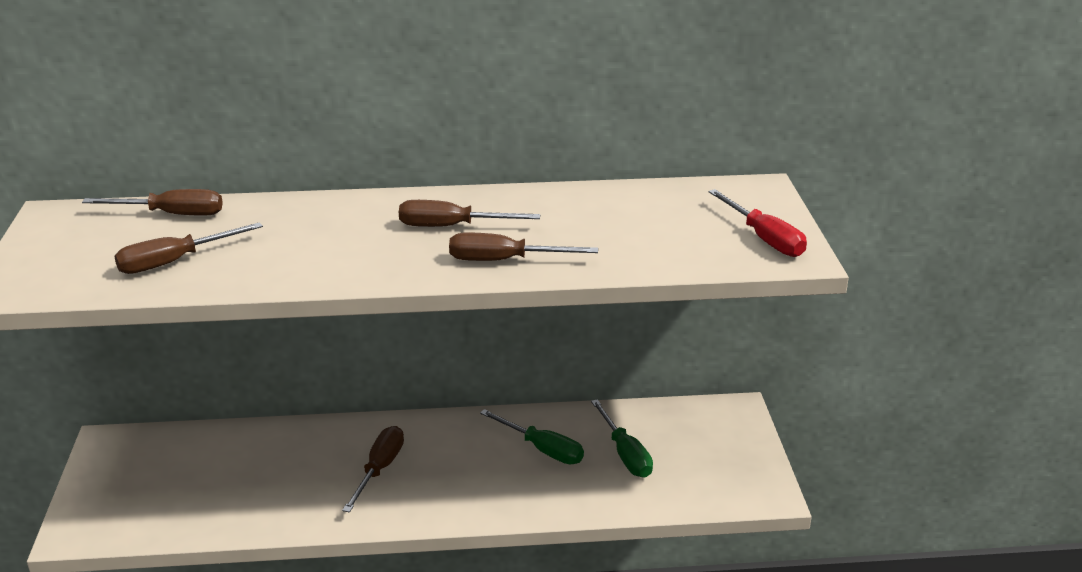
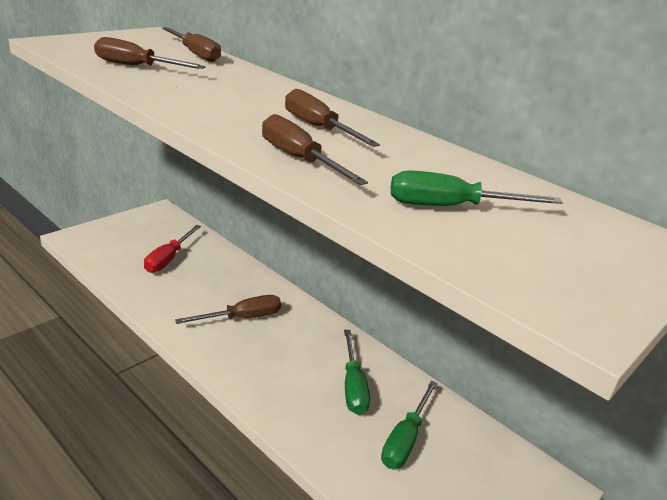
camera: 45 degrees right, 0 degrees up
(642, 234) = (451, 207): none -> green screwdriver
(764, 238) = (576, 279): red screwdriver -> red screwdriver (168, 259)

